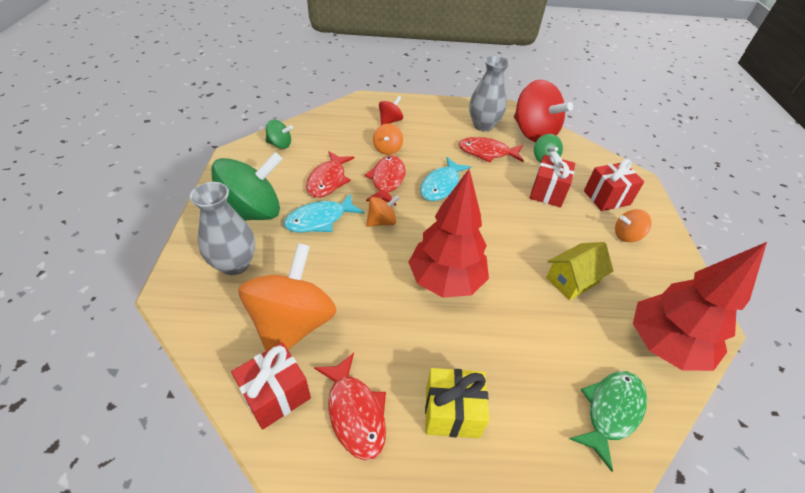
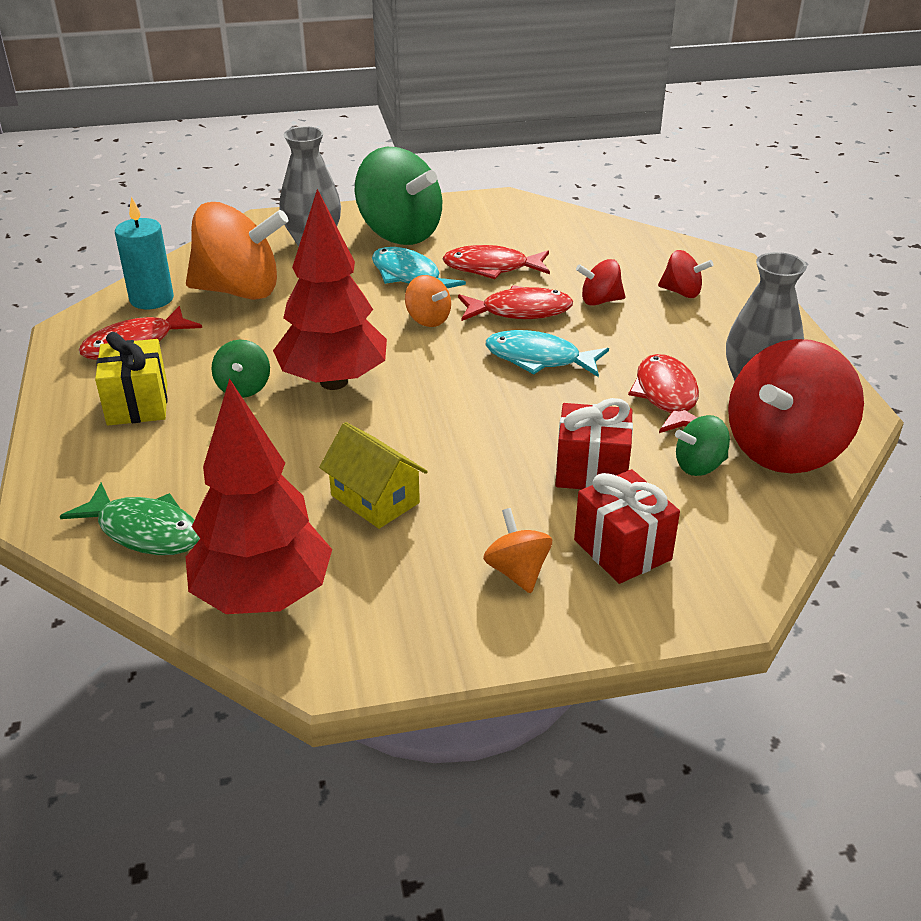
camera: 80 degrees right, 10 degrees down
(276, 395) = (151, 299): red gift -> turquoise candle
(280, 144) = (547, 221): green spinning top -> green spinning top (243, 388)
(387, 149) = (600, 301): orange spinning top -> red spinning top

